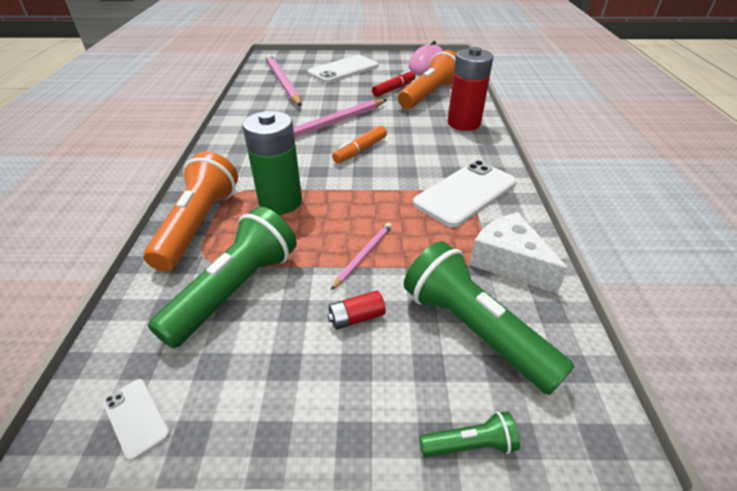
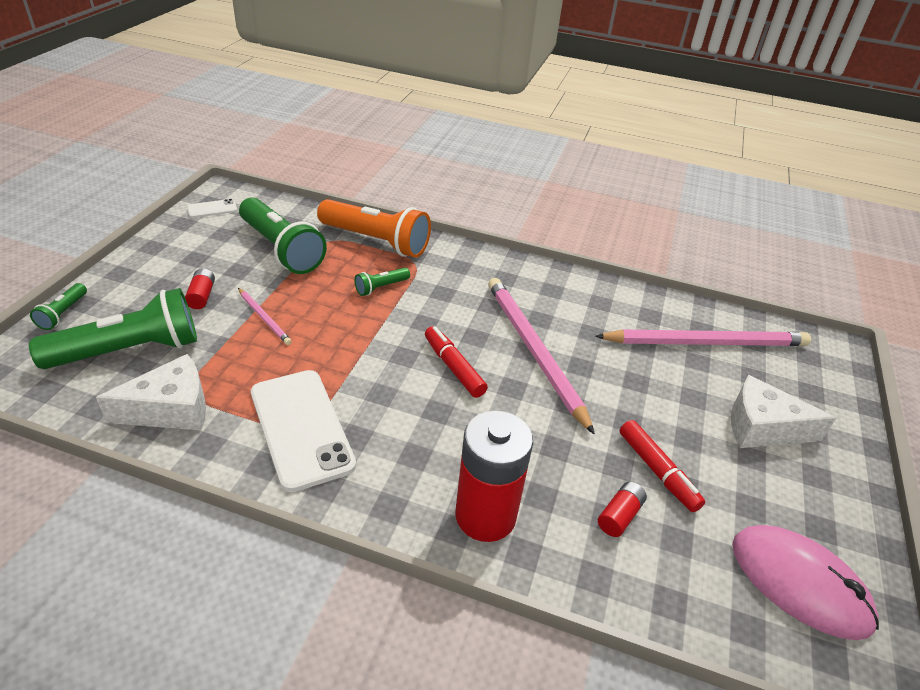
camera: 105 degrees right, 0 degrees up
(280, 202) = (381, 287): green battery -> green flashlight
(343, 70) = (762, 427): white phone -> white cheese
(360, 150) = (453, 367): orange marker -> red marker
(429, 95) = (619, 515): orange flashlight -> red battery

